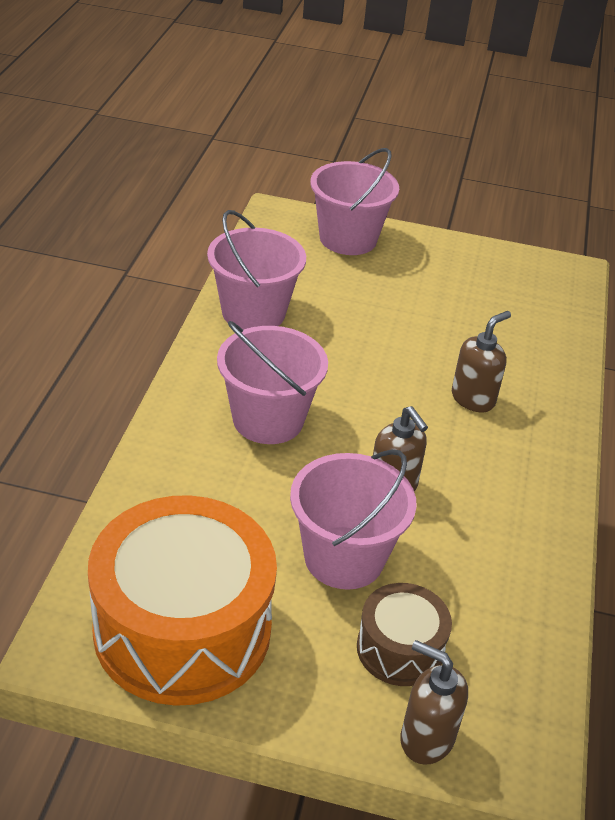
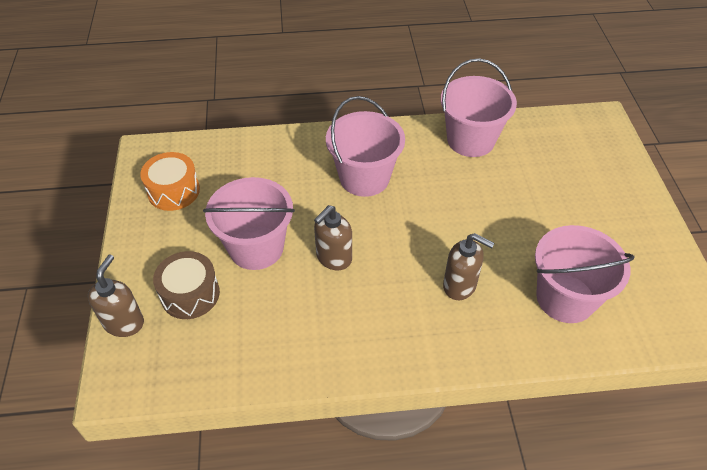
camera: 75 degrees right, 10 degrees up
(182, 629) = (173, 191): orange drum -> orange drum, size x0.50
(348, 239) = (606, 165): pink bucket -> pink bucket (565, 298)

